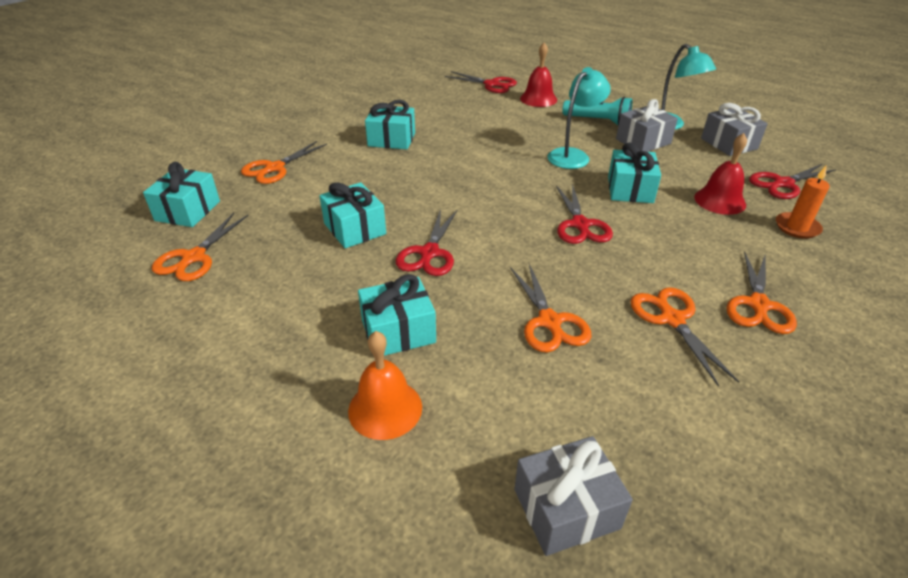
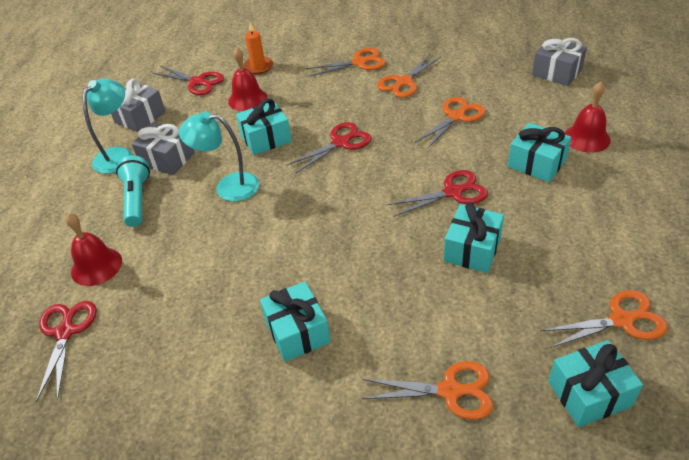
camera: 120 degrees left, 5 degrees up
(385, 408) = (587, 138): orange bell -> red bell

